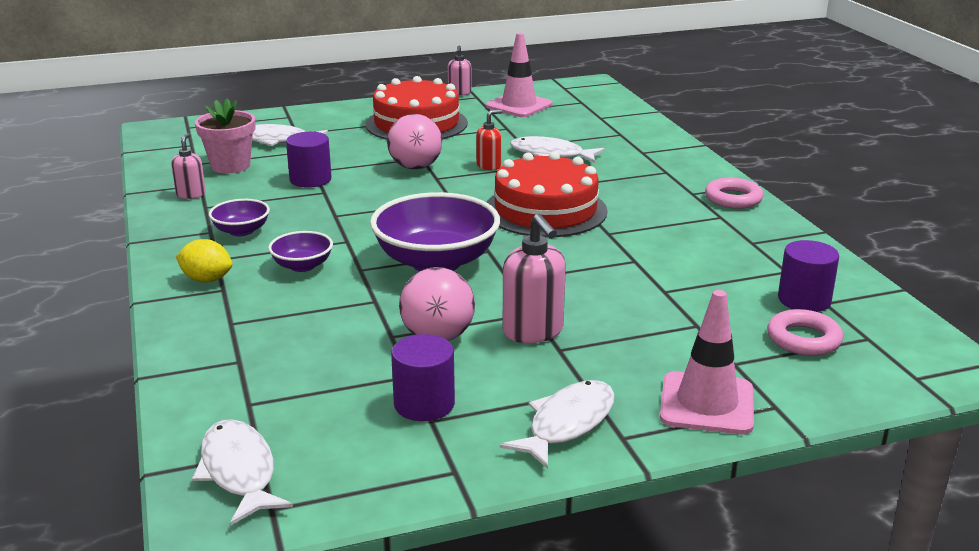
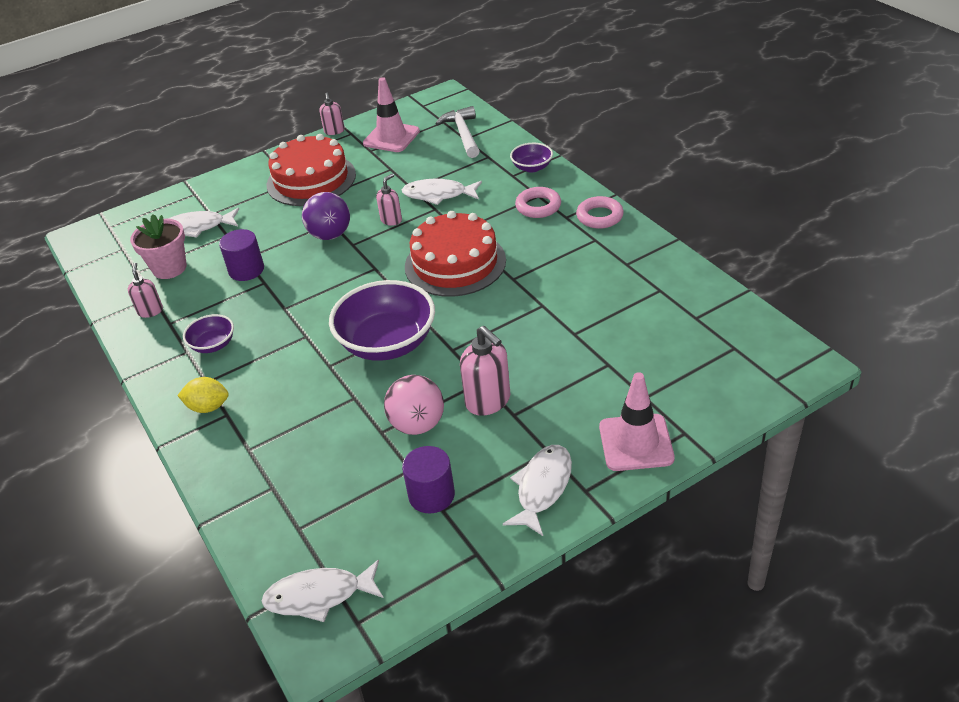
camera: 10 degrees left, 15 degrees up
(239, 472) = (319, 595): white fish -> white fish turned 60 degrees counterclockwise
(302, 266) = (281, 373): purple bowl -> purple bowl (532, 167)
(415, 167) = (330, 235): pink ball -> purple ball
(489, 166) = (391, 220): red soap dispenser -> pink soap dispenser
(599, 114) = (463, 134): none -> white hammer
(803, 339) = (689, 360): pink ring -> pink ring (538, 206)
(804, 300) = (680, 318): purple cylinder -> none

